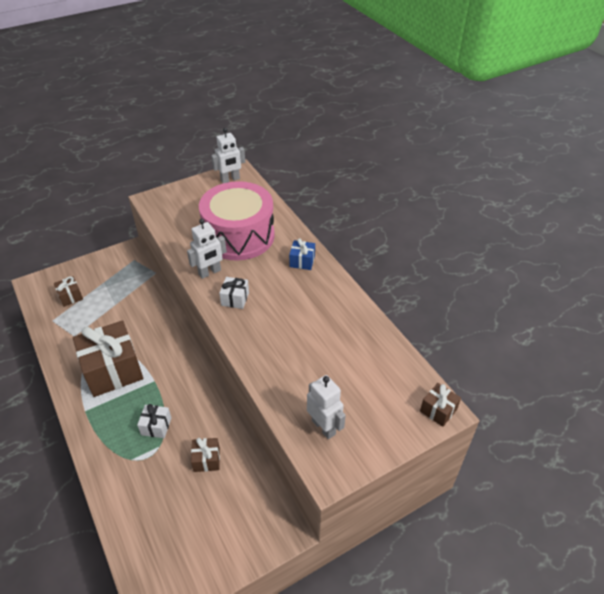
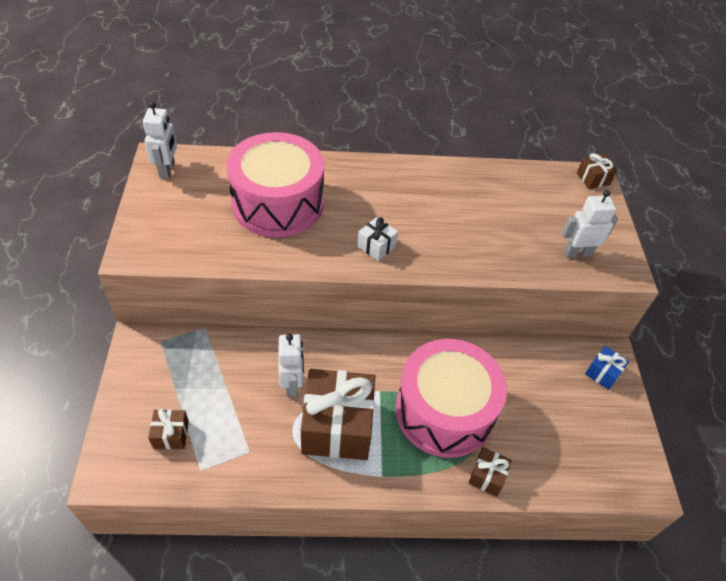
camera: 65 degrees left, 5 degrees up
(156, 426) = (444, 411): white gift -> pink drum
(206, 459) = (509, 382): brown gift -> brown gift (487, 476)
(210, 272) = (318, 250): white robot -> white robot (292, 384)
(302, 261) = (359, 175): blue gift -> blue gift (603, 373)

